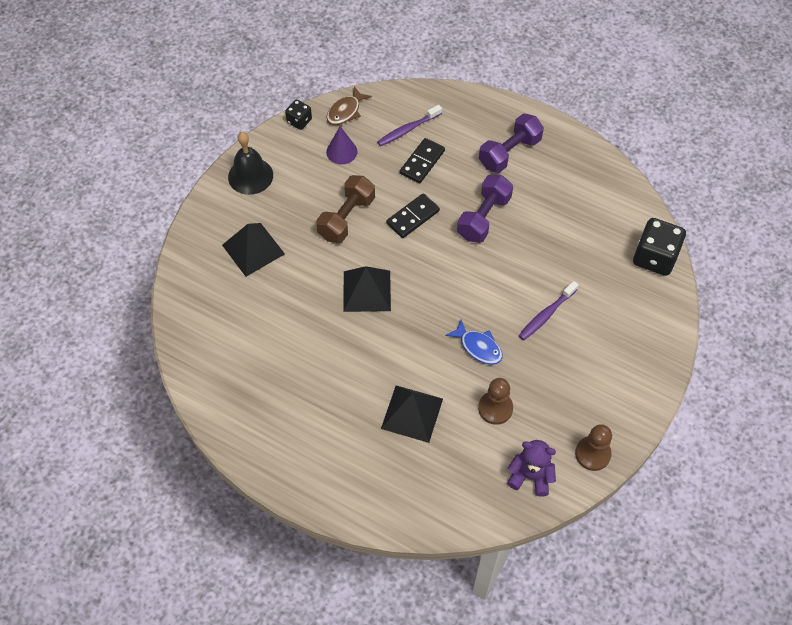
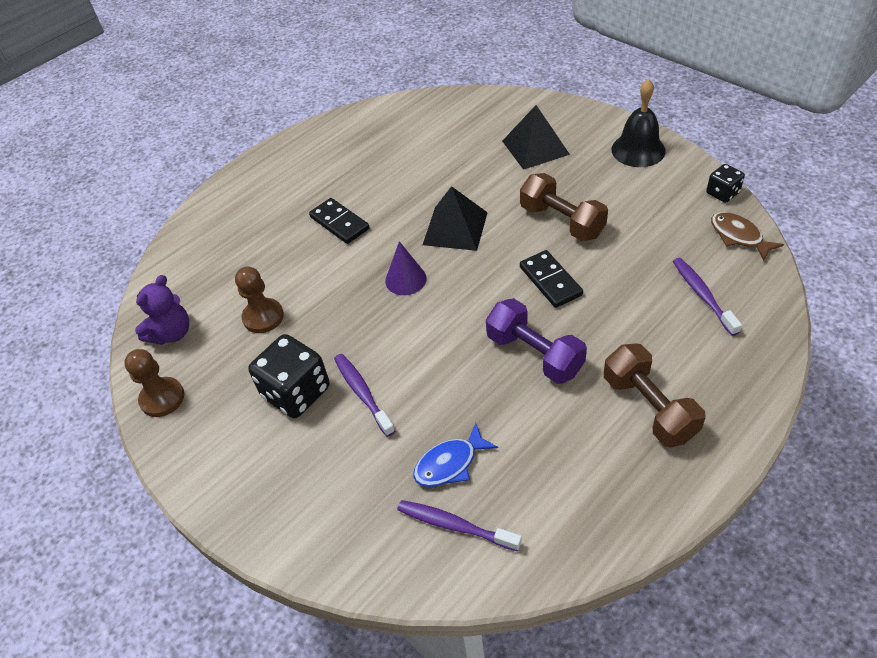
camera: 110 degrees right, 10 degrees down
(341, 151) = (668, 226): purple cone -> purple cone (405, 279)
(412, 413) = (292, 247): black pyramid -> none
(422, 162) = (641, 302): black domino -> black domino (339, 223)
(478, 347) = (345, 315): blue fish -> blue fish (450, 463)
(509, 153) = (649, 407): purple dumbbell -> brown dumbbell
(623, 239) = (454, 525): none -> purple toothbrush
(654, 257) = (408, 562): black dice -> black dice (296, 392)

